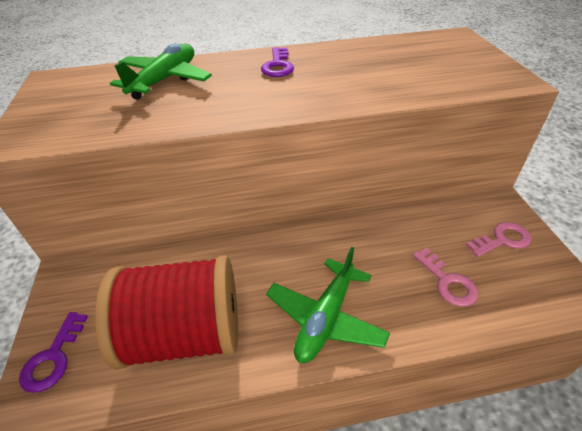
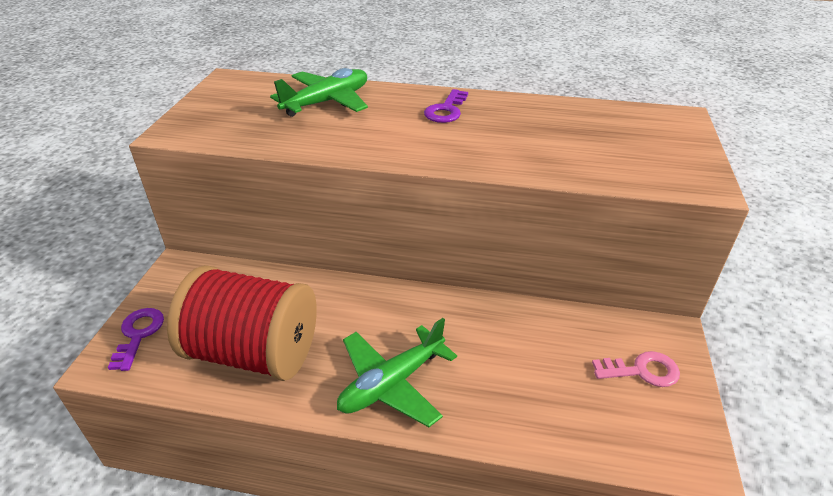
camera: 20 degrees right, 5 degrees down
(53, 358) = (138, 334): purple key -> purple key turned 150 degrees clockwise
(447, 282) = (544, 393): pink key -> none

